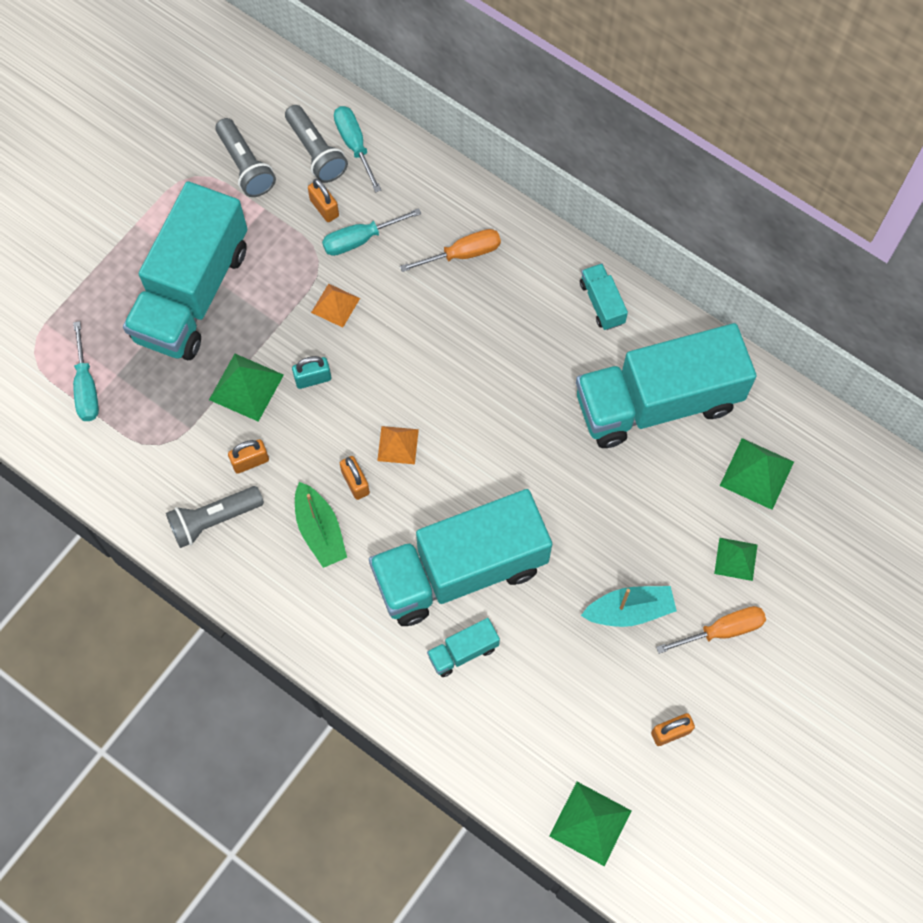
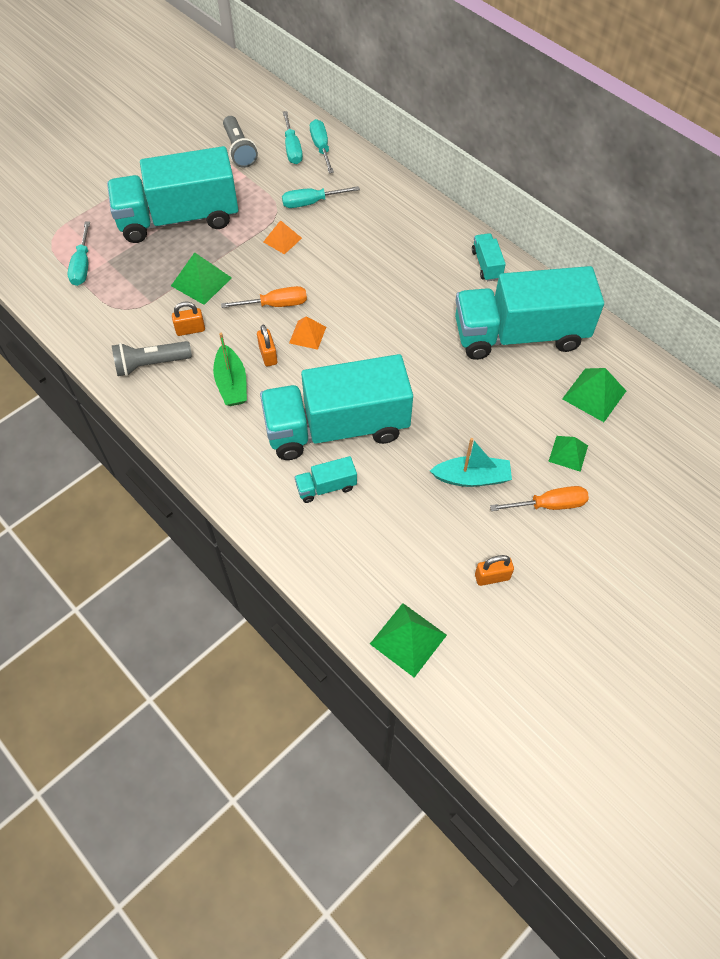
camera: 10 degrees right, 10 degrees down
(192, 293) = (179, 219): turquoise truck -> turquoise truck turned 45 degrees clockwise
(313, 379) = (253, 283): turquoise padlock -> none
(316, 152) = (292, 148): grey flashlight -> turquoise screwdriver
(324, 208) = (289, 181): orange padlock -> none
(462, 254) = (385, 221): orange screwdriver -> orange screwdriver (275, 305)

